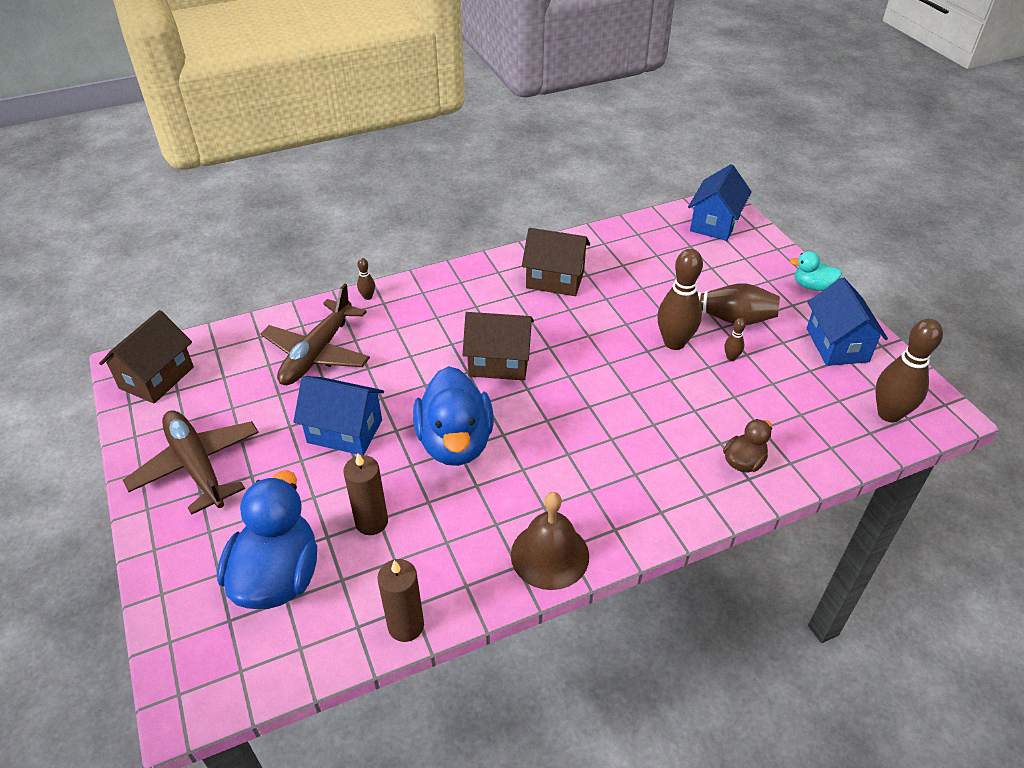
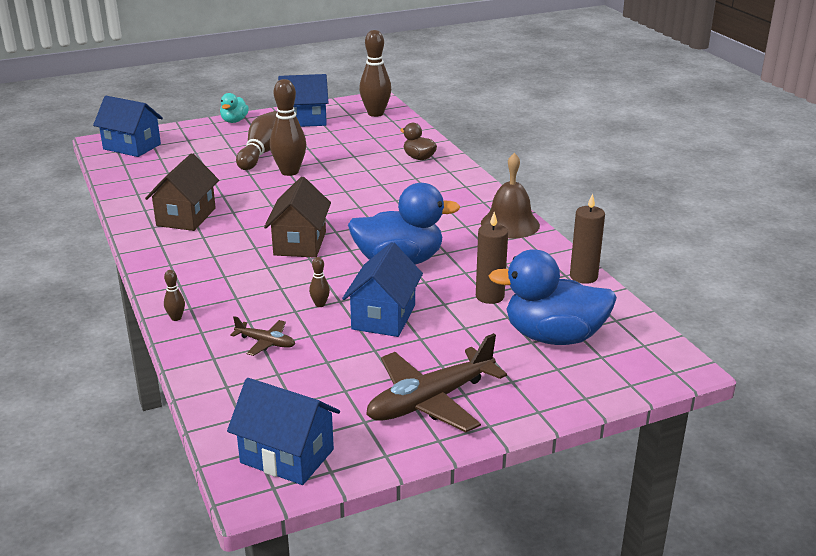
camera: 90 degrees left, 15 degrees down
(157, 378) = (287, 456): brown house -> blue house
(317, 353) = (266, 343): brown plane -> brown plane, size x0.48
(731, 357) = (311, 153): brown bowling pin -> brown bowling pin (320, 304)

